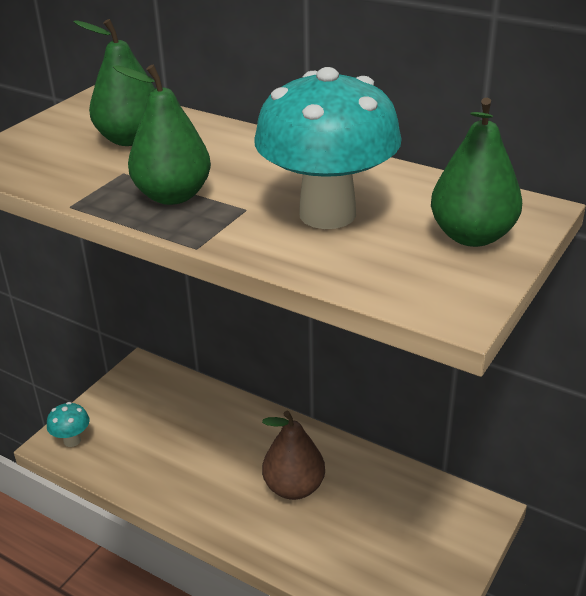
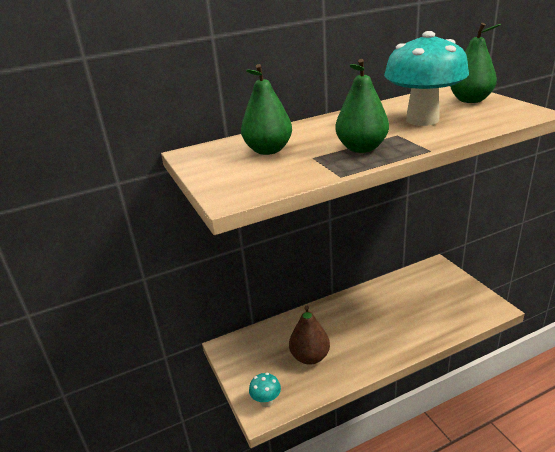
camera: 55 degrees left, 5 degrees down
(294, 487) = (381, 317): brown pear -> brown pear (310, 357)

